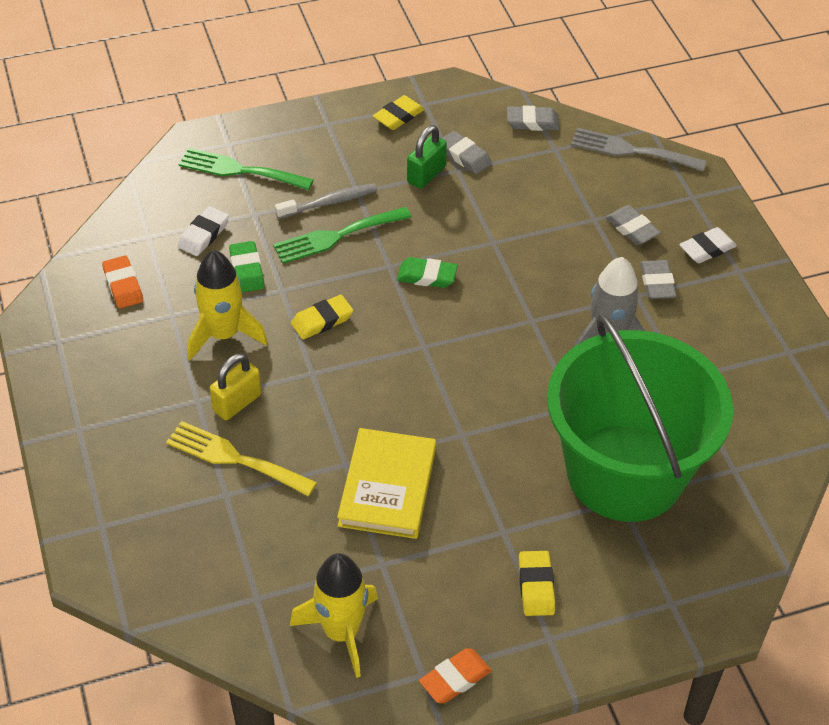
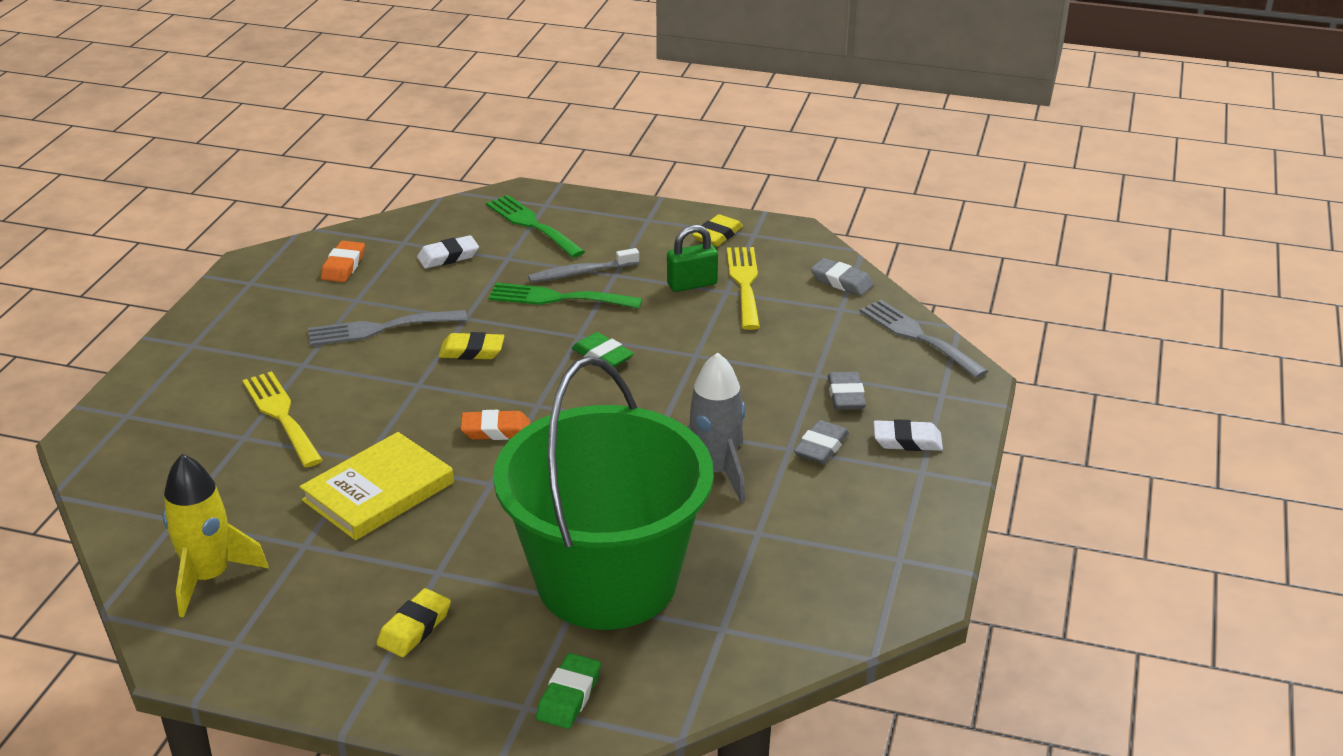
camera: 35 degrees right, 15 degrees down
(223, 335) = (379, 329): yellow rocket -> grey fork
(237, 403) = (331, 379): yellow padlock -> none
(247, 270) = (453, 293): green eraser -> green eraser (569, 696)
(329, 202) = (580, 273): grey toothbrush -> grey toothbrush turned 150 degrees clockwise
(398, 116) = (717, 235): yellow eraser -> yellow eraser turned 45 degrees counterclockwise
(455, 678) = (257, 661): orange eraser -> orange eraser (496, 430)
(464, 156) = (744, 283): grey eraser -> yellow fork

